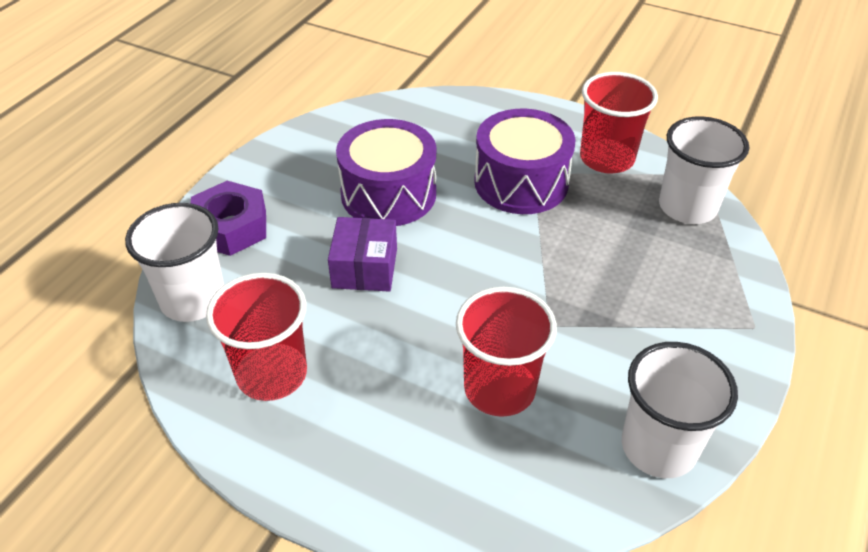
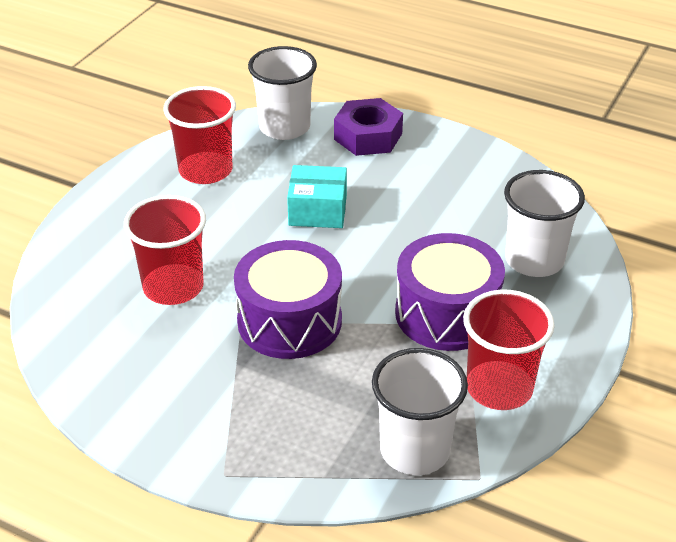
camera: 90 degrees right, 5 degrees down
(364, 268) = (317, 210): purple box -> turquoise box
(388, 194) = (419, 221): purple drum -> purple drum (289, 321)
(658, 447) = (97, 378): white cup -> white cup (534, 260)

